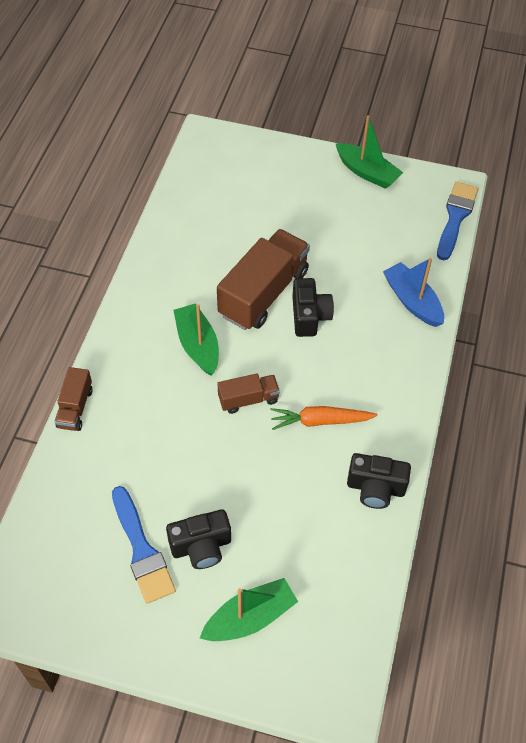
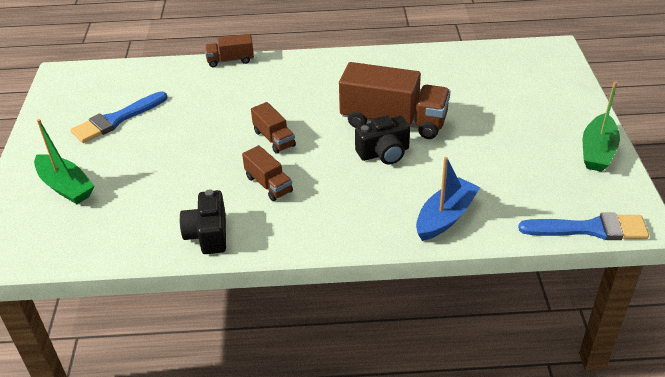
camera: 75 degrees right, 15 degrees down
(198, 345) = (317, 100): green boat -> none
(201, 546) = (125, 147): black camera -> none
(320, 421) = (268, 184): orange carrot -> brown truck

